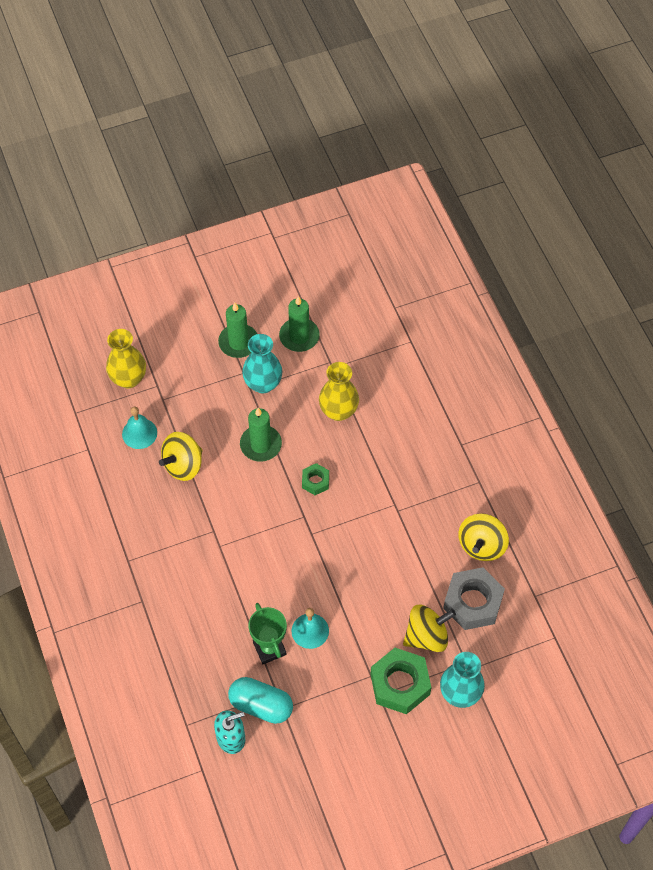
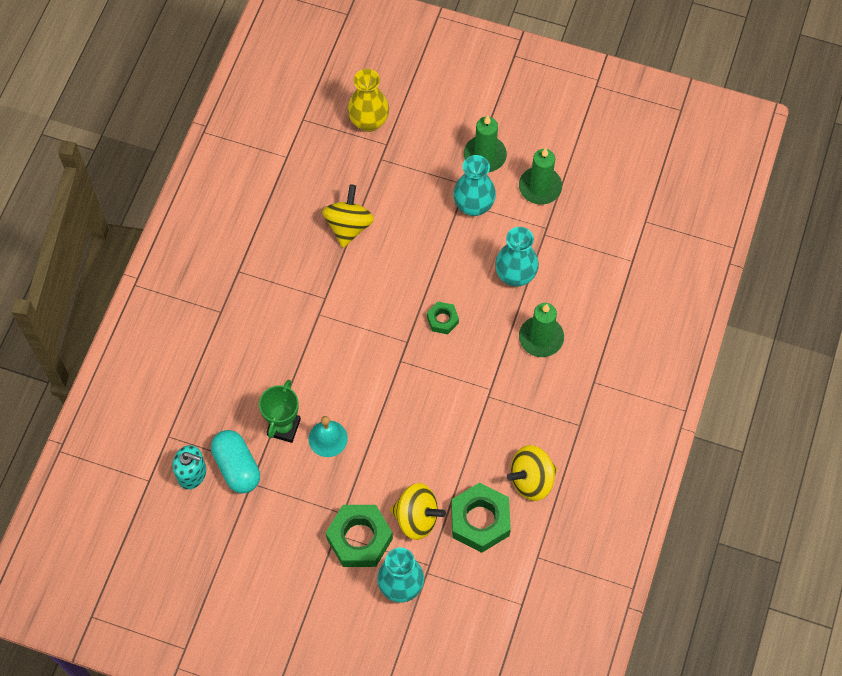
camera: 40 degrees right, 5 degrees up
(139, 433) = (338, 174): turquoise bell -> none
(183, 465) = (348, 226): yellow spinning top -> yellow spinning top turned 105 degrees clockwise
(261, 445) = (425, 255): green candle -> green candle (541, 338)
(338, 411) = (515, 275): yellow vase -> turquoise vase
(473, 602) = (480, 521): grey nut -> green nut

